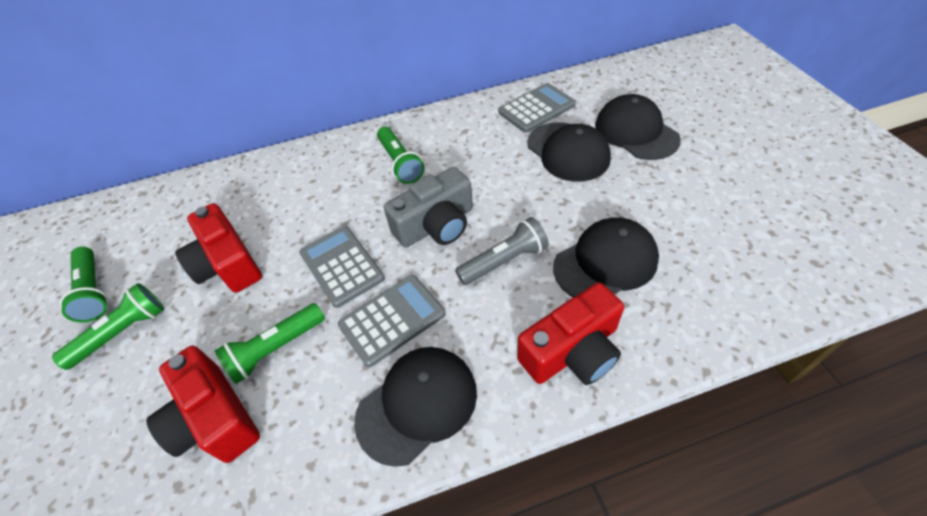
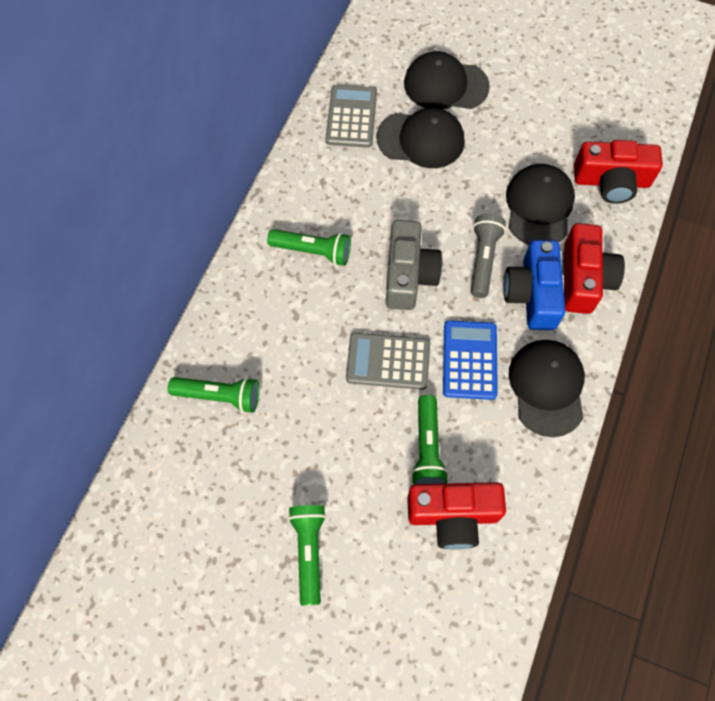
camera: 55 degrees left, 15 degrees up
(94, 291) = (234, 559): green flashlight -> green flashlight (219, 396)
(228, 264) = (305, 440): red camera -> red camera (611, 181)
(392, 320) = (469, 360): grey calculator -> blue calculator
(508, 320) = (532, 294): none -> blue camera

